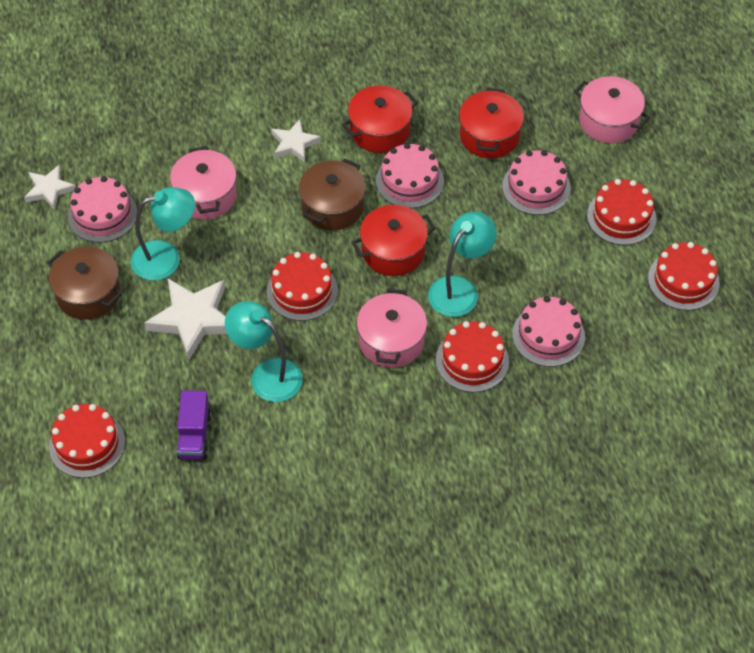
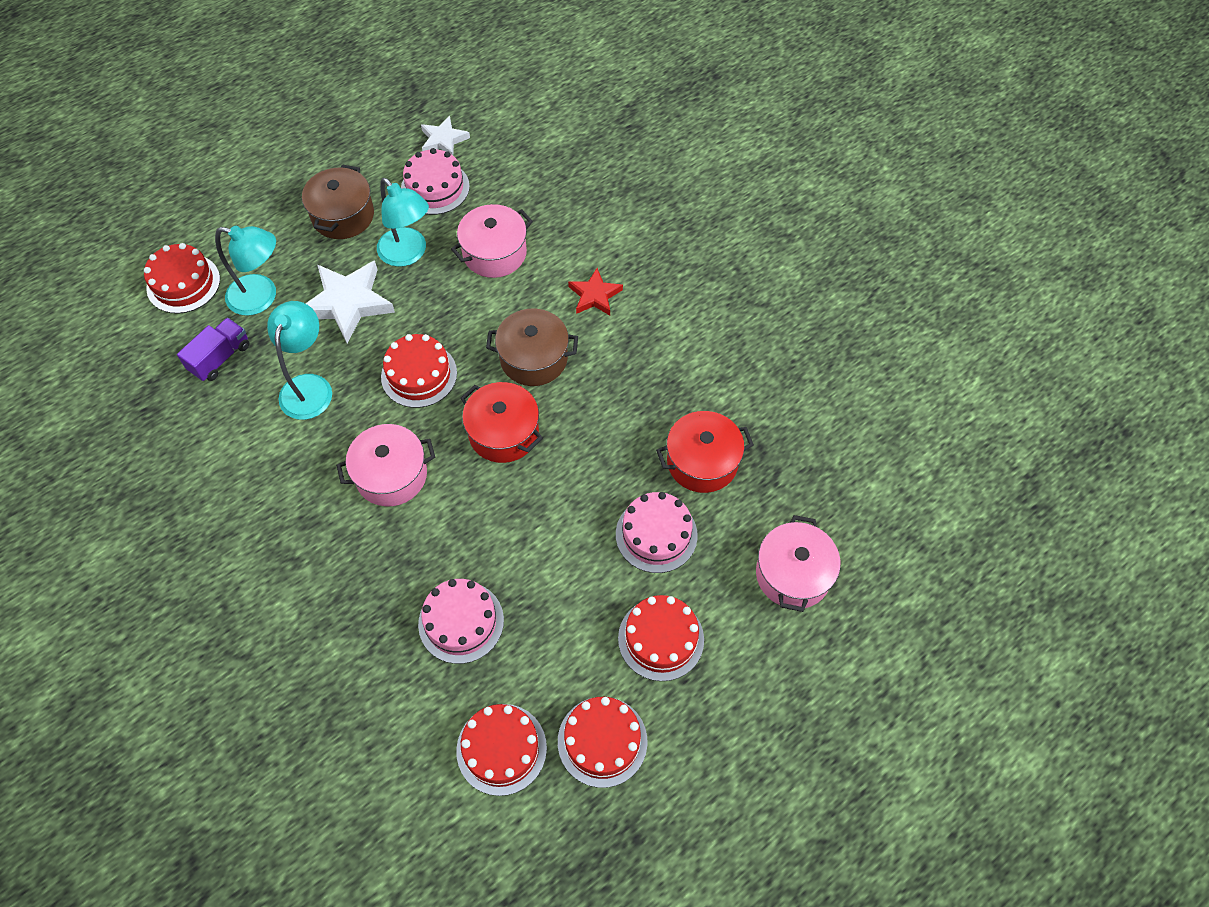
camera: 65 degrees right, 5 degrees up
(194, 435) = (220, 358): purple truck -> purple truck turned 150 degrees clockwise
(294, 144) = (594, 295): white star -> red star
(380, 130) = (652, 360): red pot -> none
(409, 181) = (601, 412): pink cake -> none
(459, 289) = (484, 512): turquoise lamp -> turquoise lamp (262, 297)
(472, 360) = (397, 559): red cake -> red cake (501, 749)

